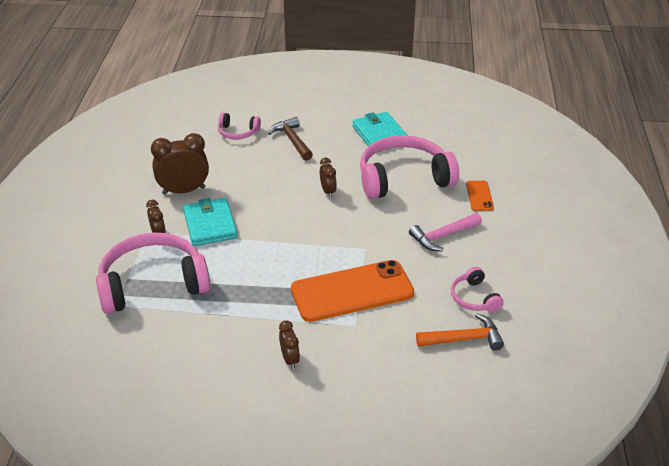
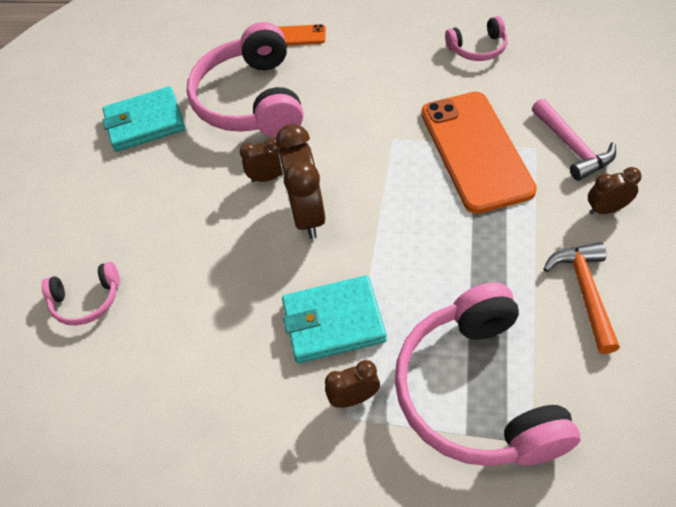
camera: 80 degrees left, 15 degrees up
(184, 191) = (238, 370): brown clock -> brown clock (307, 215)
(237, 132) = (87, 300): pink headphones -> pink headphones turned 60 degrees clockwise
(292, 140) = (130, 224): brown hammer -> none
(442, 236) = (371, 69): pink hammer -> pink hammer (572, 147)
(464, 339) = (544, 58): orange hammer -> orange hammer (584, 291)

